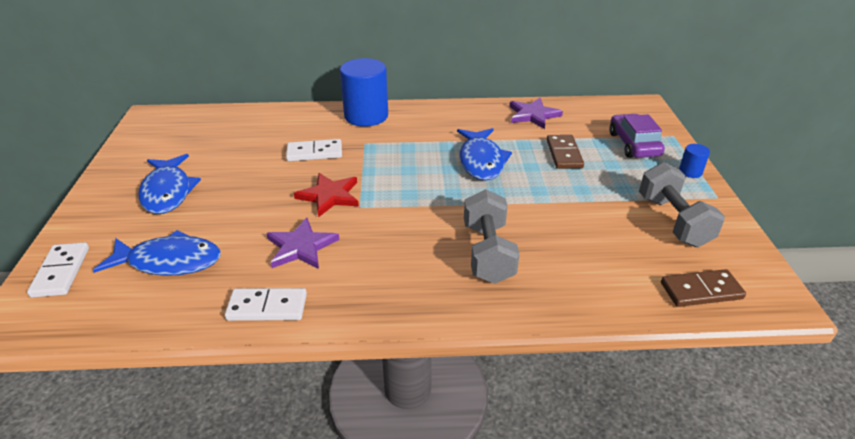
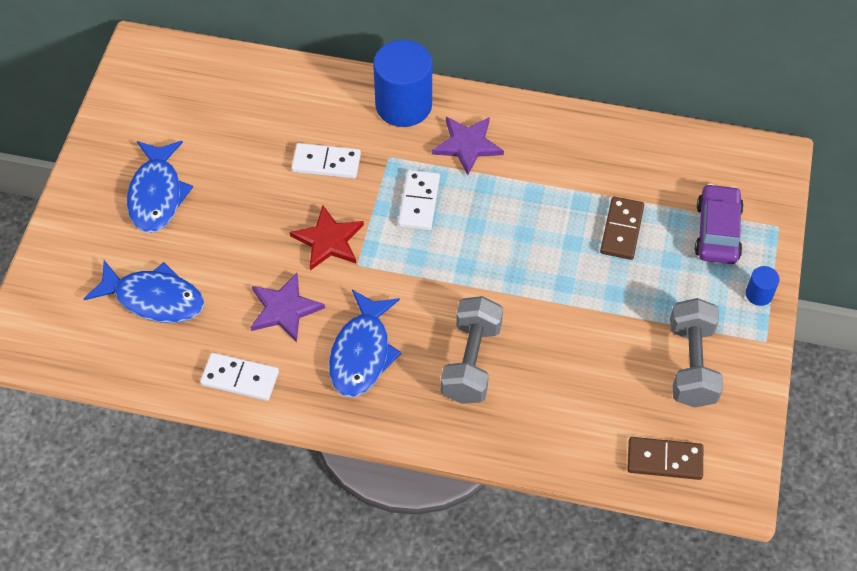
camera: 15 degrees right, 20 degrees up
(61, 272) = (52, 289): white domino -> white domino (419, 202)
(481, 161) = (517, 220): blue fish -> blue fish (362, 353)
(533, 115) = (616, 148): purple star -> purple star (467, 145)

